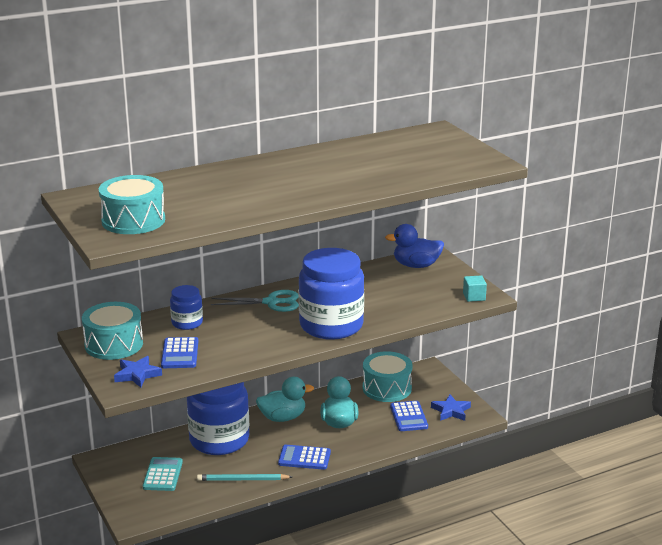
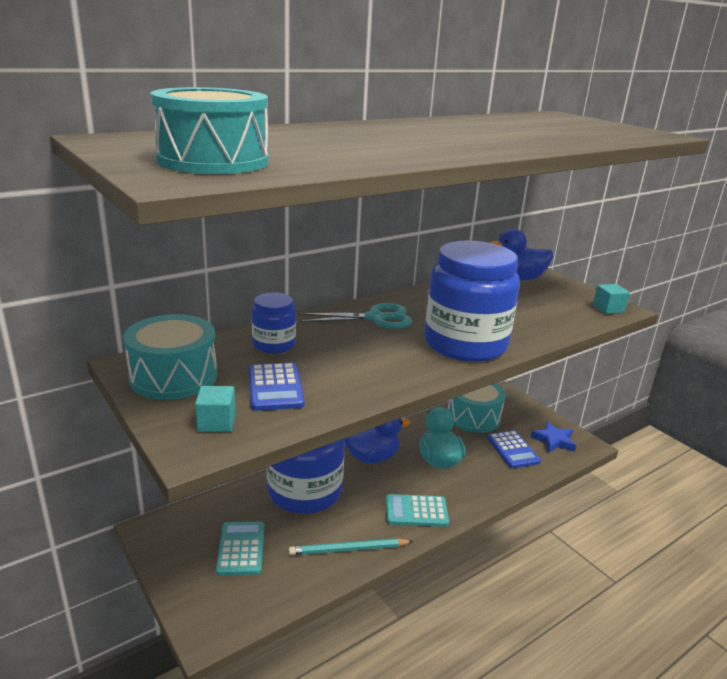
camera: 10 degrees left, 0 degrees up
(137, 374) = (216, 422): blue star -> turquoise cube
(282, 417) = (372, 457): turquoise duck -> blue duck
(304, 458) = (416, 511): blue calculator -> turquoise calculator

